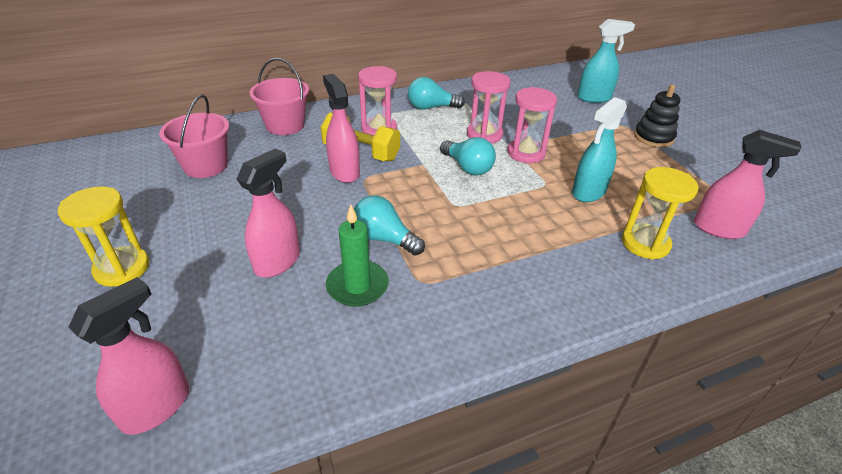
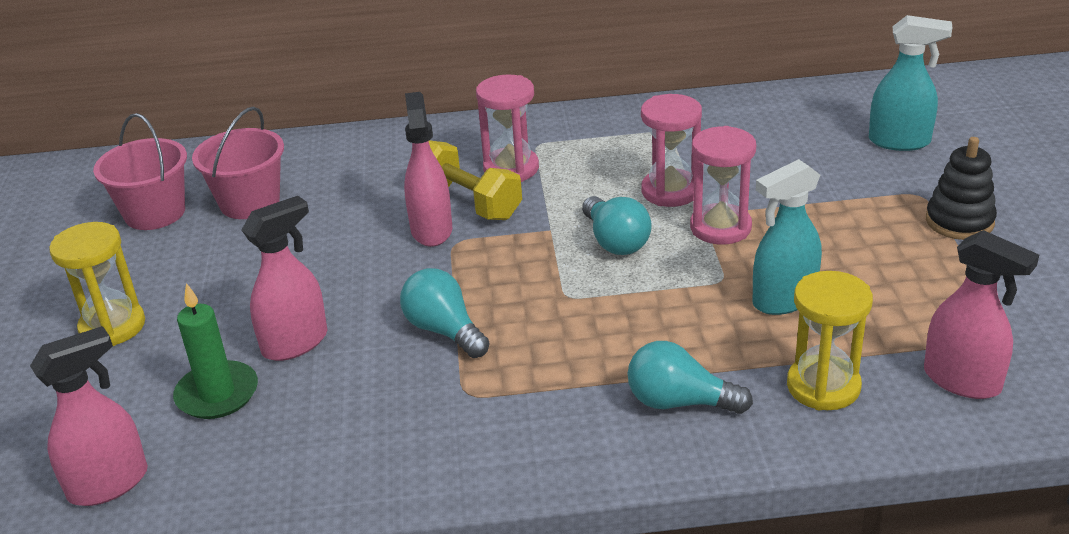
camera: 20 degrees right, 5 degrees down
(285, 125) = (377, 151): pink bucket -> pink bucket (155, 213)
(357, 286) = (382, 387): green candle -> green candle (217, 394)
(431, 107) = (609, 138): turquoise light bulb -> turquoise light bulb (679, 402)

